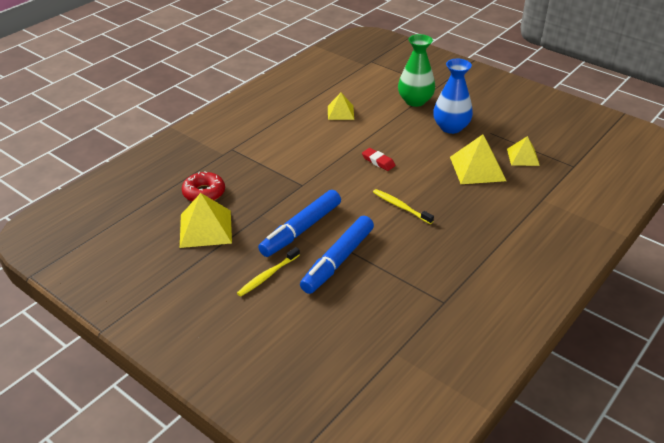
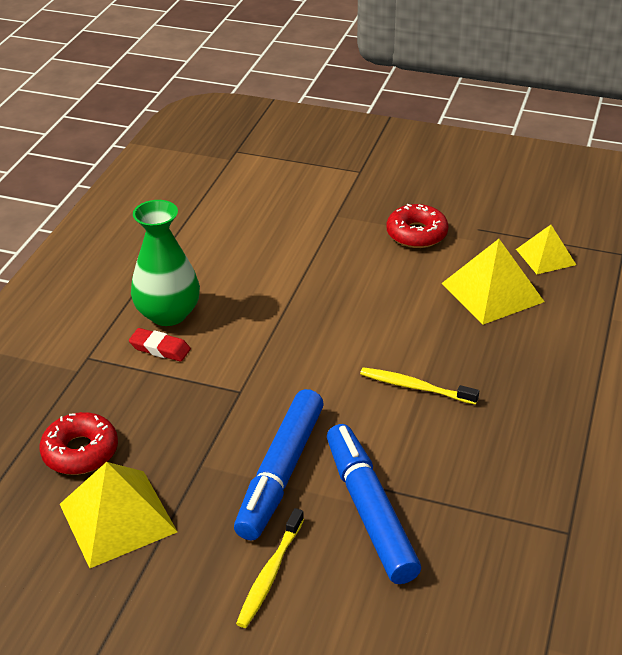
camera: 20 degrees left, 0 degrees up
(338, 261) = (369, 511): blue marker -> blue marker turned 150 degrees clockwise
(340, 112) = (234, 248): yellow pyramid -> none
(378, 161) = (339, 319): red eraser -> red eraser (160, 348)
(415, 101) = (339, 202): green vase -> green vase (168, 314)
(451, 127) = (416, 234): blue vase -> red donut

